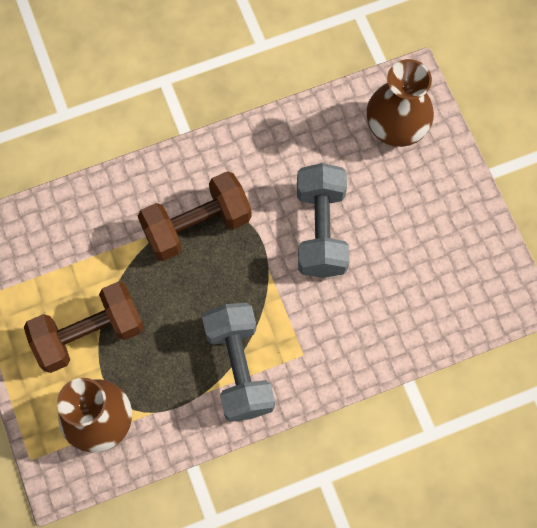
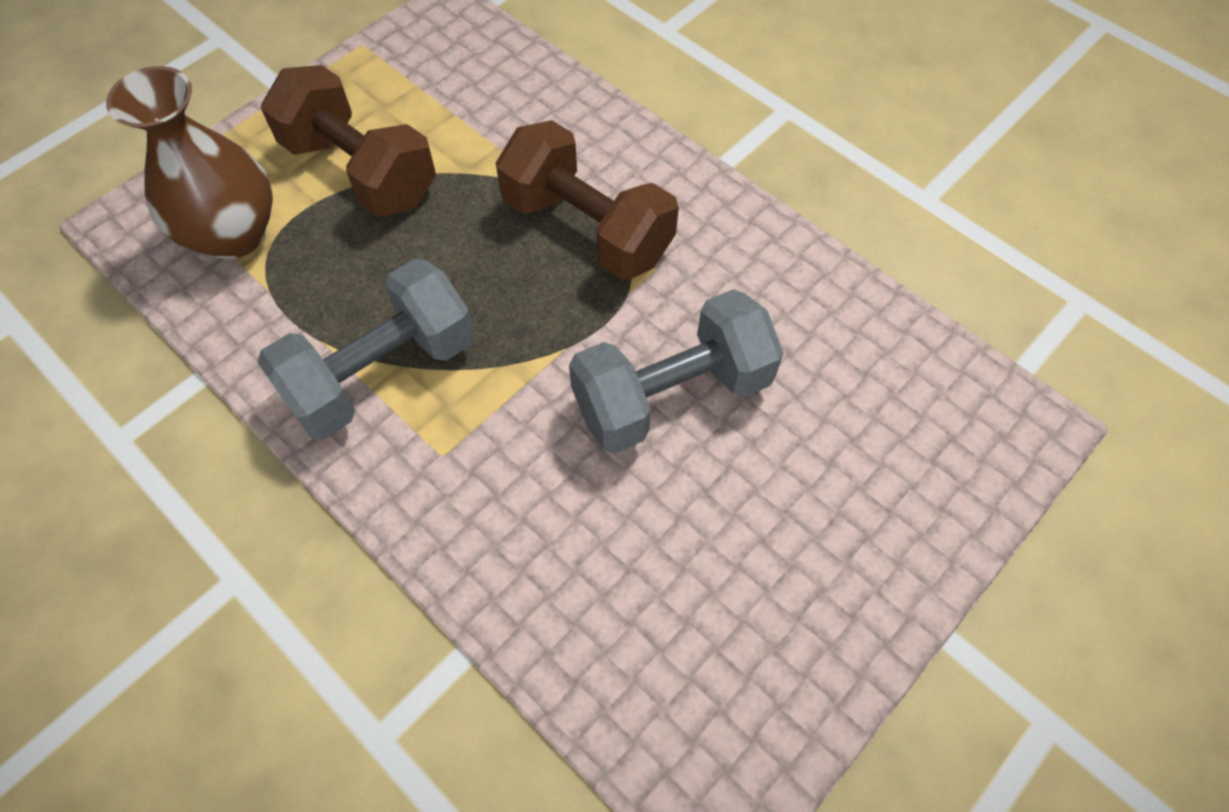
camera: 65 degrees right, 10 degrees down
(395, 128) = (922, 435): brown vase -> none

